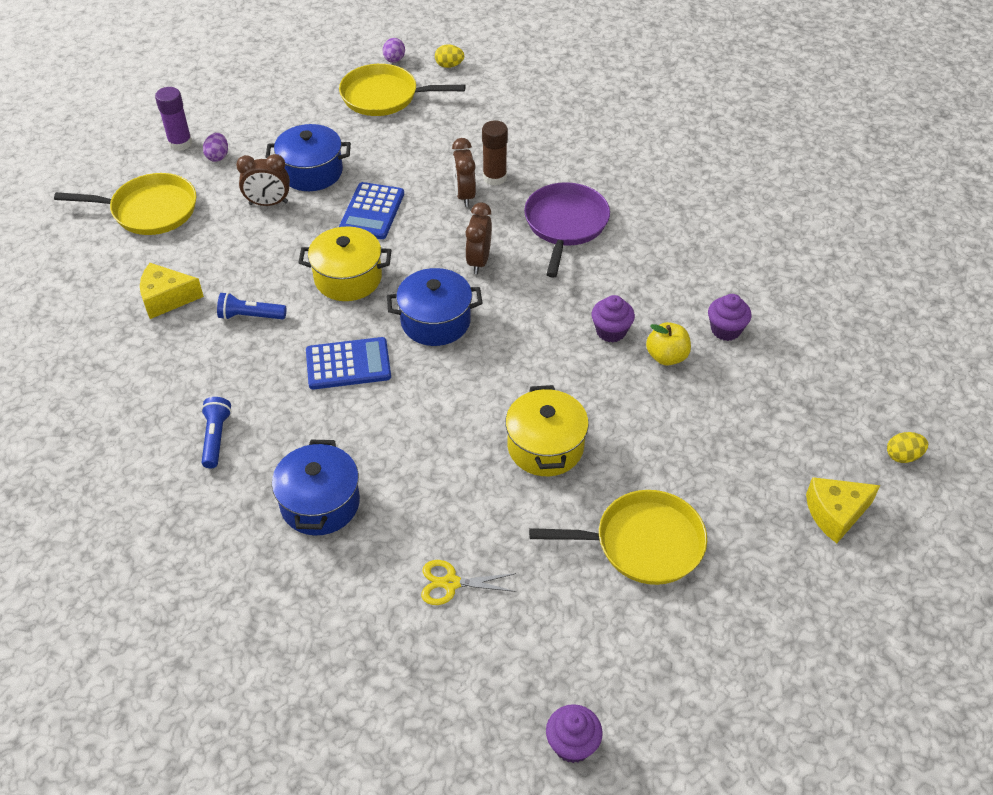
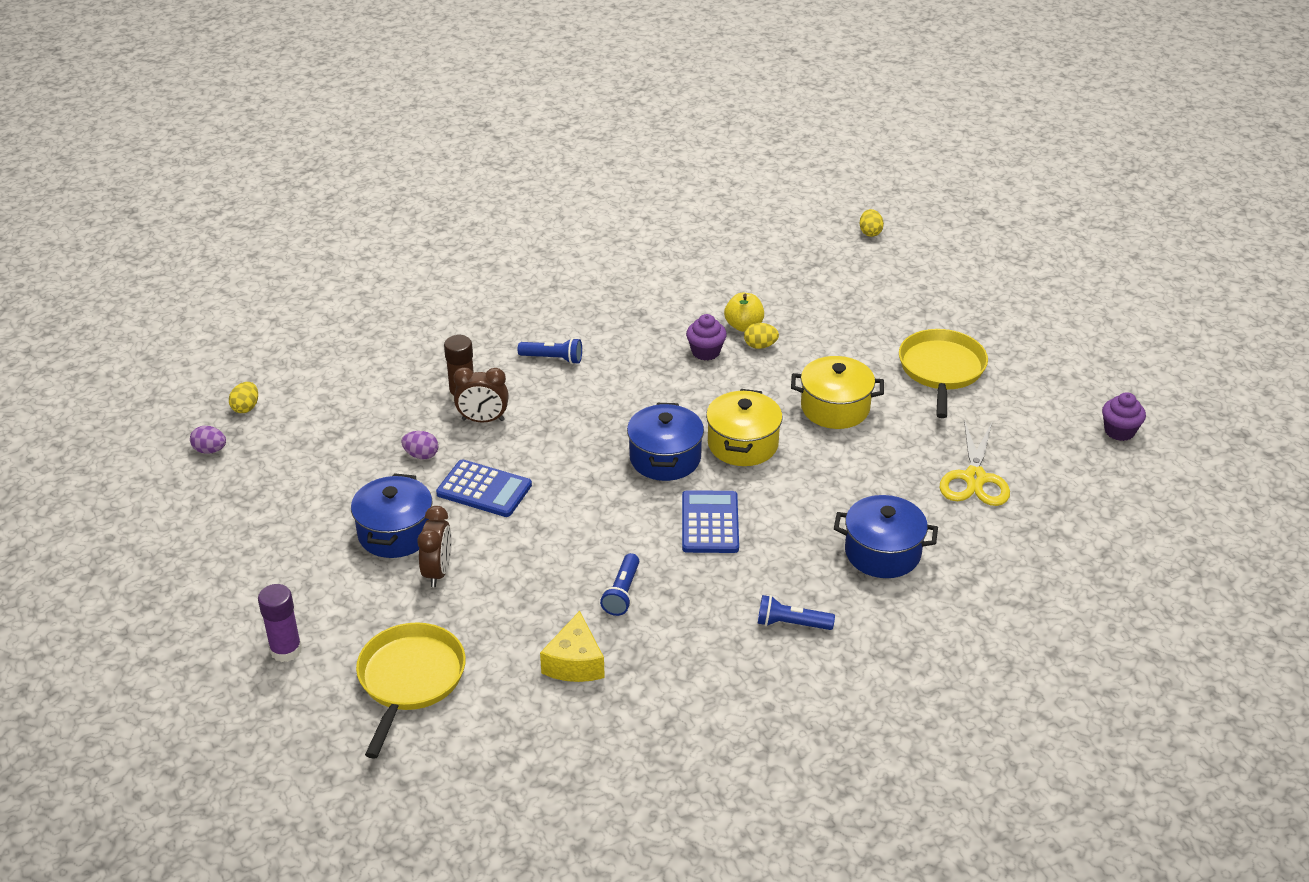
camera: 80 degrees left, 10 degrees down
(218, 156) = (329, 614): purple egg -> purple egg (421, 455)
(348, 278) = (585, 515): yellow pot -> yellow pot (743, 444)
(383, 96) = (279, 464): yellow pan -> none
(451, 583) = (975, 478): yellow scissors -> yellow scissors, size x1.56
(479, 261) = (588, 421): brown clock -> none
(565, 224) = (553, 358): purple pan -> blue flashlight
(635, 374) = (760, 346): none -> yellow egg
(725, 330) = (719, 289): purple cupcake -> none
(835, 514) = (921, 274): yellow cheese -> none

